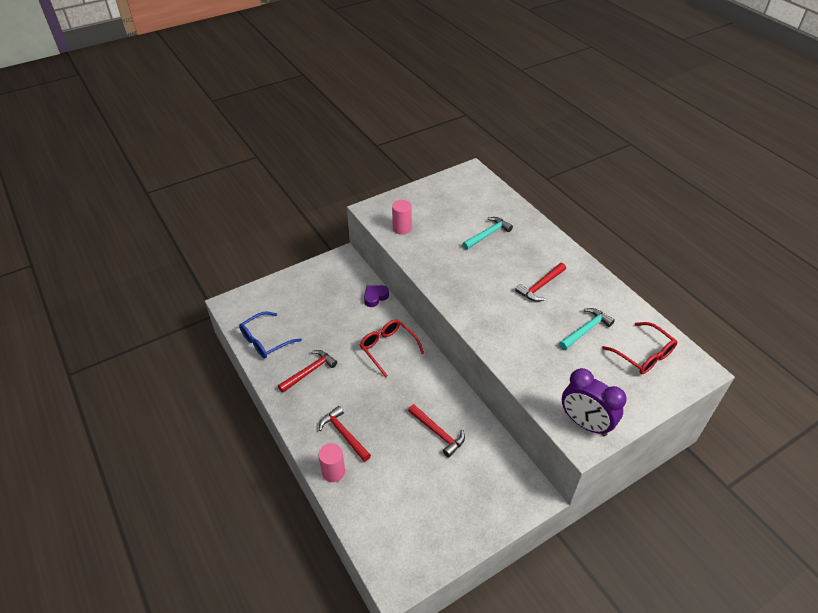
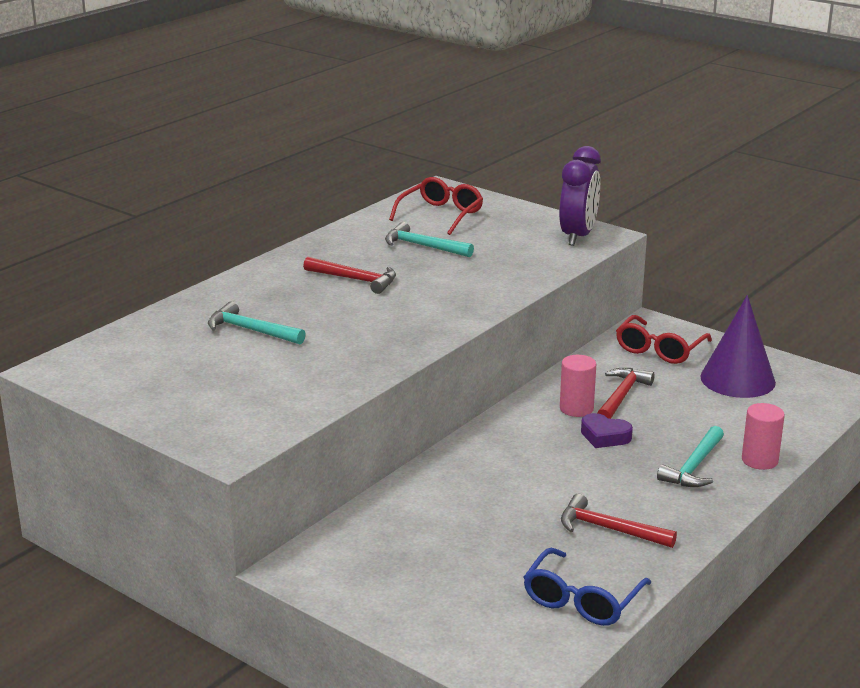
camera: 110 degrees left, 20 degrees down
(265, 341) = (581, 600): blue glasses -> blue glasses turned 90 degrees clockwise
(344, 434) = (694, 467): red hammer -> turquoise hammer
(375, 297) = (387, 504): purple heart -> purple heart (604, 436)
(388, 348) = (500, 466): red glasses -> red glasses (659, 350)
(402, 228) = (274, 408): pink cylinder -> pink cylinder (576, 409)
(434, 512) = (737, 379): none -> purple cone

